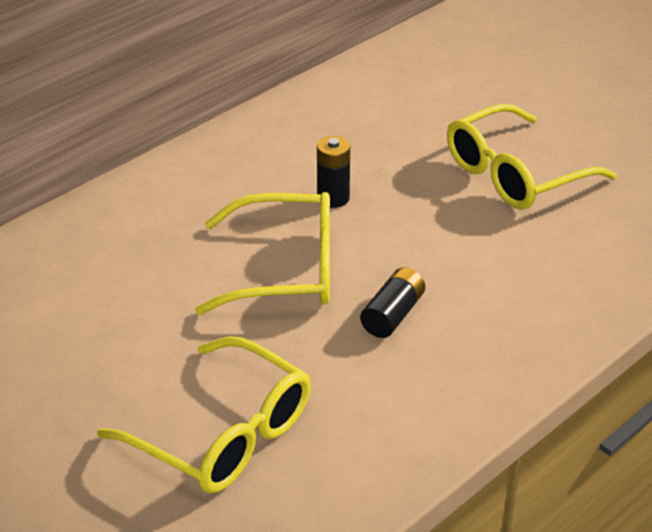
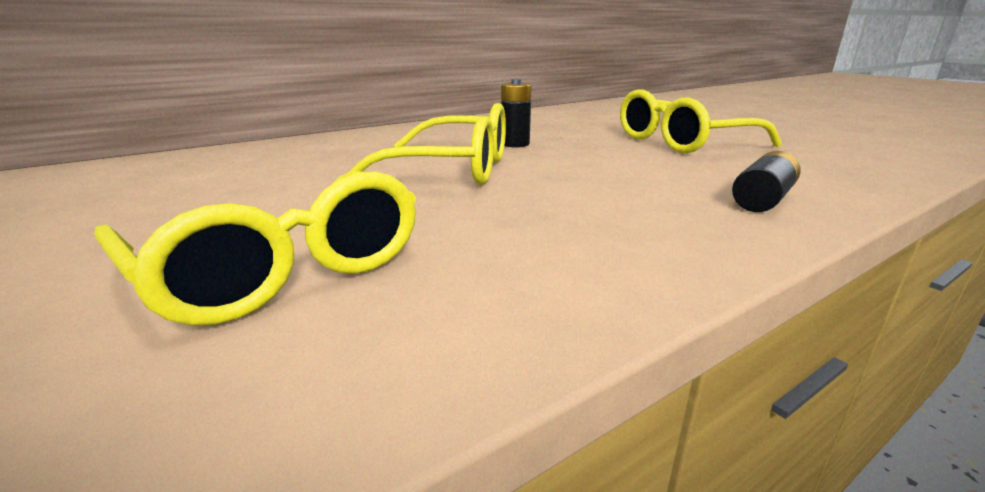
camera: 10 degrees right, 15 degrees down
(393, 315) = (553, 197): black battery -> black battery (762, 200)

